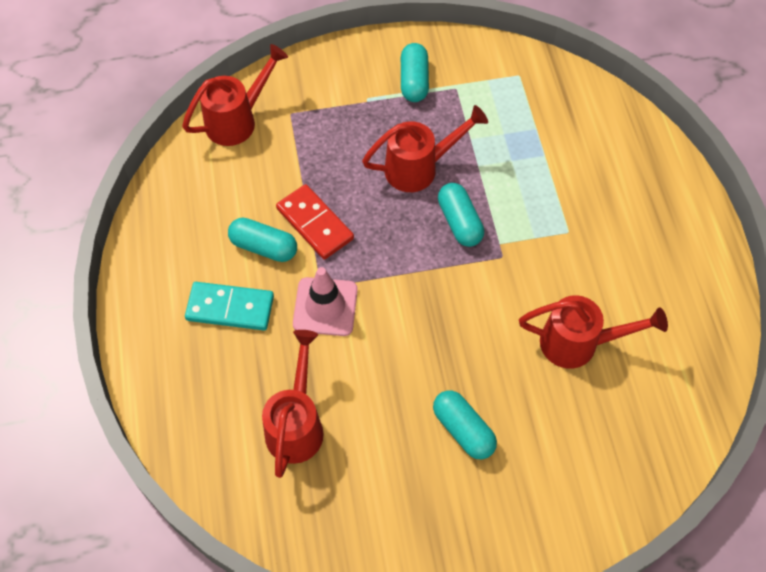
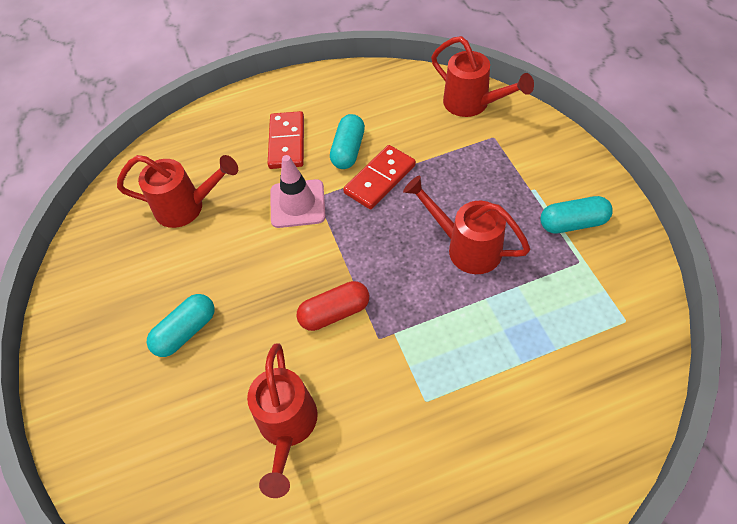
camera: 85 degrees right, 5 degrees down
(230, 308) = (286, 142): turquoise domino -> red domino
(419, 168) = (465, 247): red watering can -> red watering can turned 150 degrees clockwise
(459, 222) = (411, 292): turquoise capsule -> none
(469, 289) = (334, 313): none -> red capsule

